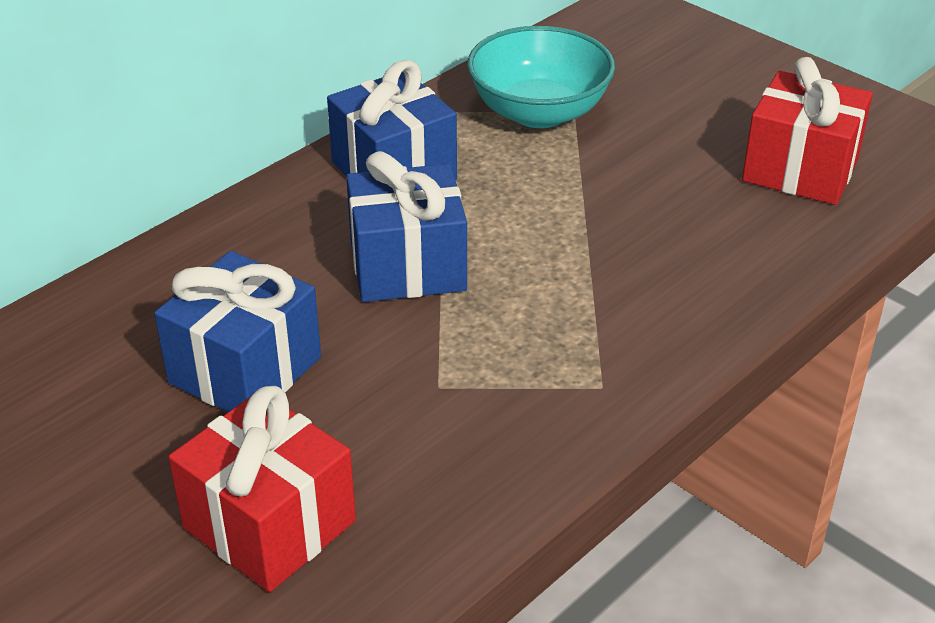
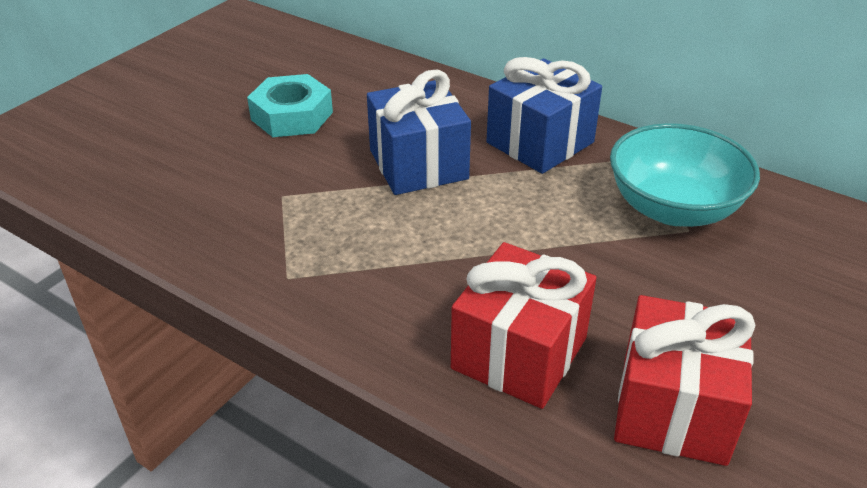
camera: 80 degrees right, 0 degrees up
(245, 370) = (292, 116): blue gift -> turquoise nut
(269, 524) = (151, 146): red gift -> red gift (519, 353)

